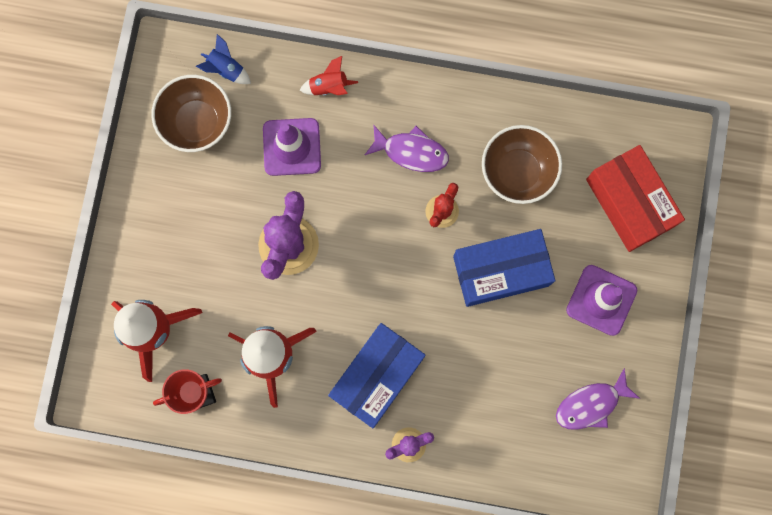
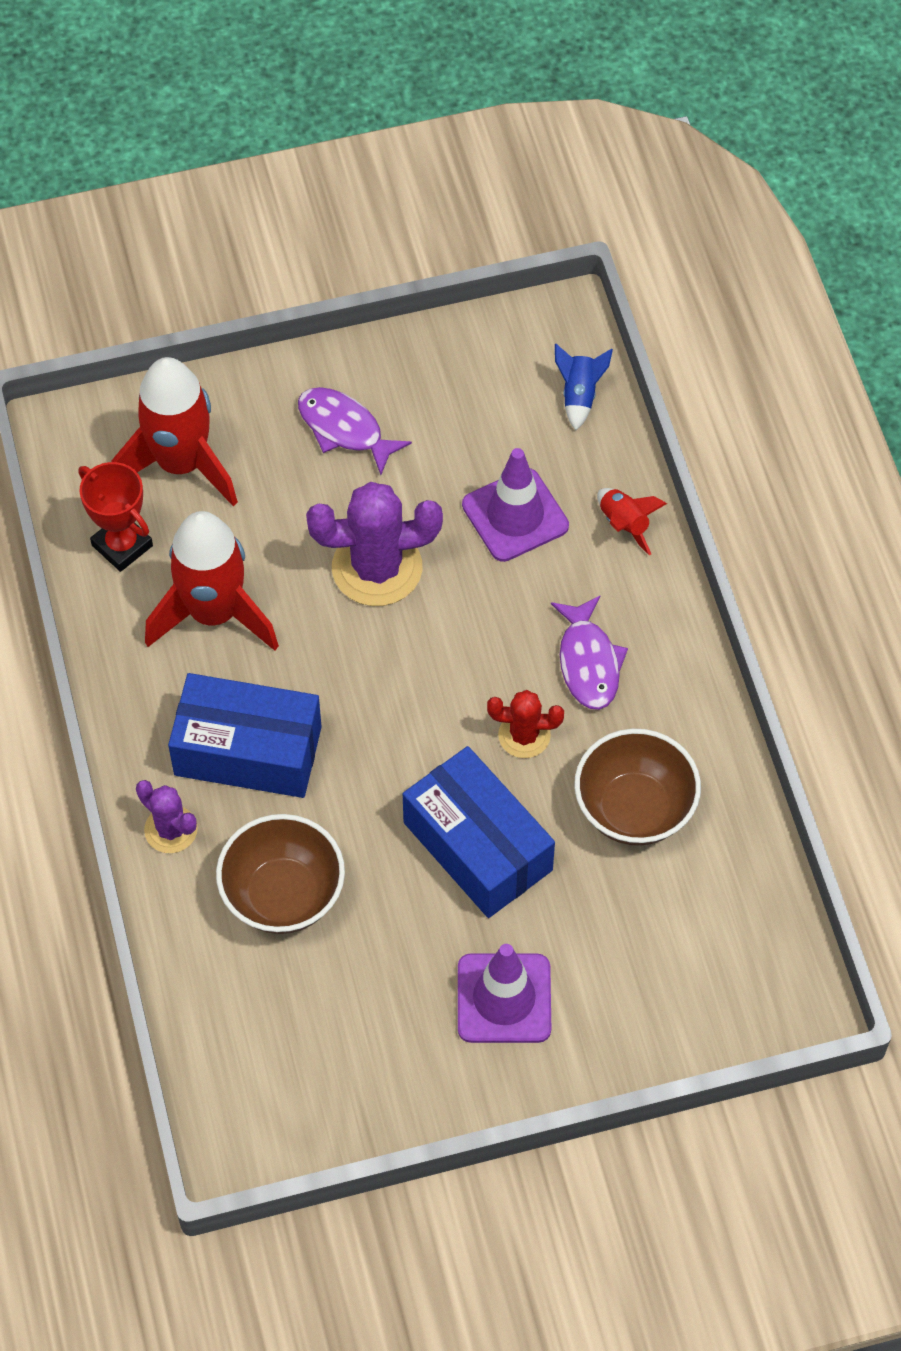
camera: 65 degrees right, 20 degrees down
(197, 122) = (488, 393): brown bowl -> brown bowl (283, 895)
(591, 404) = (342, 1047): purple fish -> purple fish (344, 429)
(629, 203) = (669, 978): red box -> none

